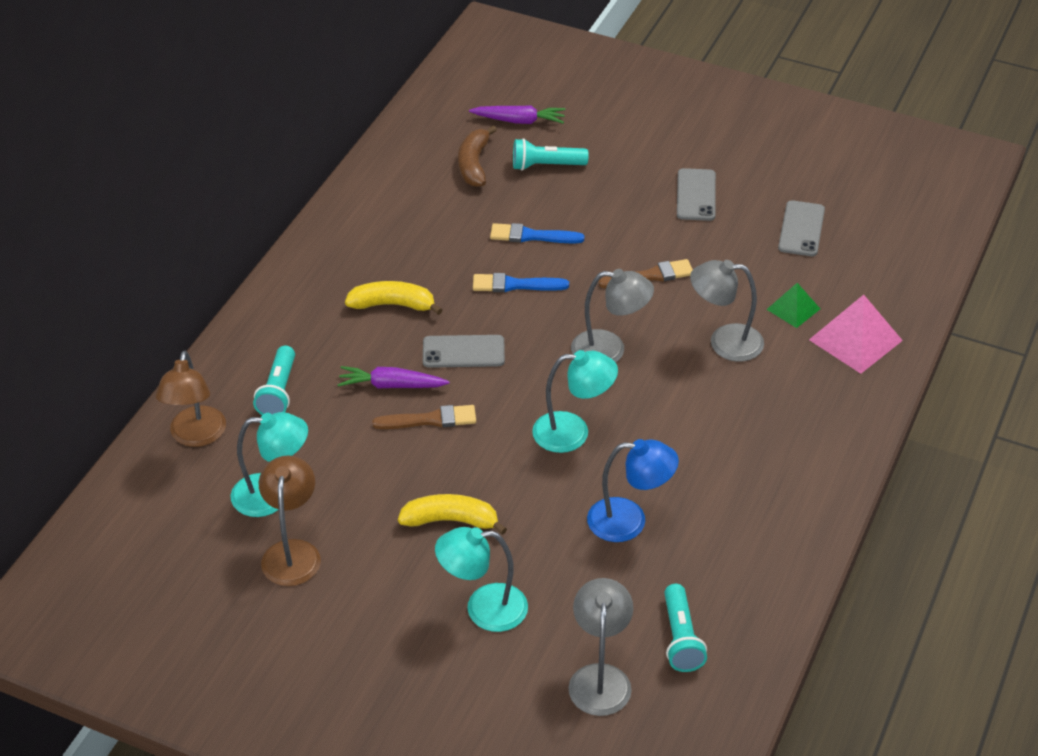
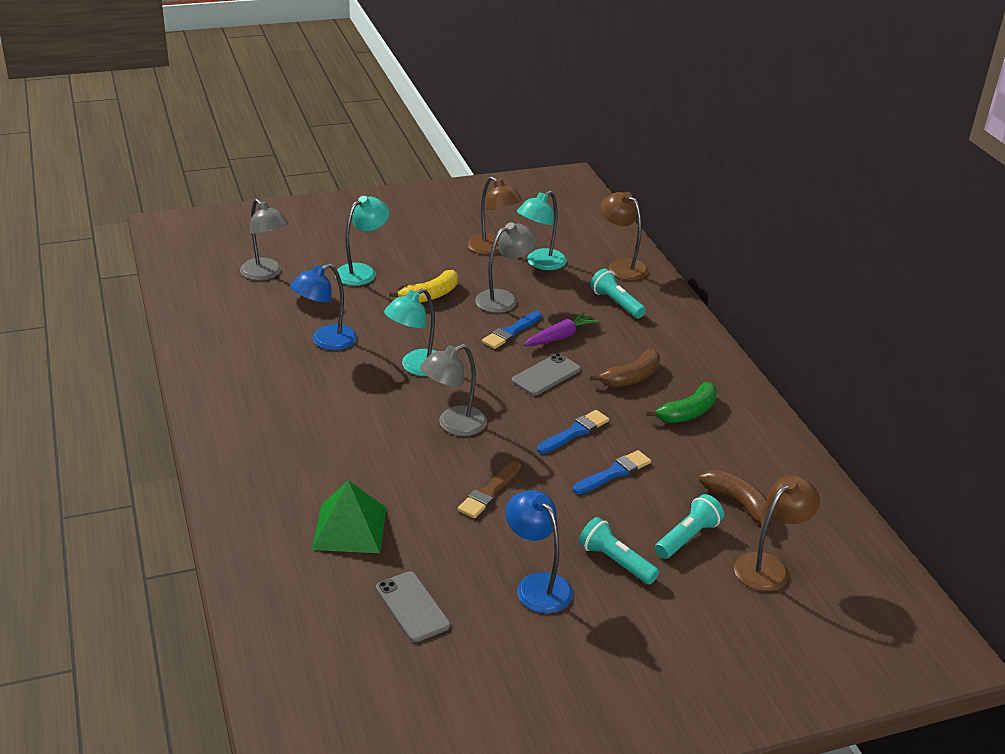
camera: 135 degrees right, 10 degrees down
(393, 305) = (631, 378): yellow banana -> brown banana
(396, 248) = (688, 412): none -> green banana
(430, 420) = (511, 332): brown brush -> blue brush
(519, 121) = (769, 566): purple carrot -> brown lamp
(681, 638) = (236, 306): turquoise flashlight -> turquoise flashlight (615, 561)
(696, 195) = (537, 585): grey phone -> blue lamp
(724, 342) = (378, 473): grey lamp -> grey lamp (503, 299)
(793, 309) = (349, 528): green pyramid -> green pyramid, size x1.70
(855, 340) = (275, 530): pink pyramid -> none

